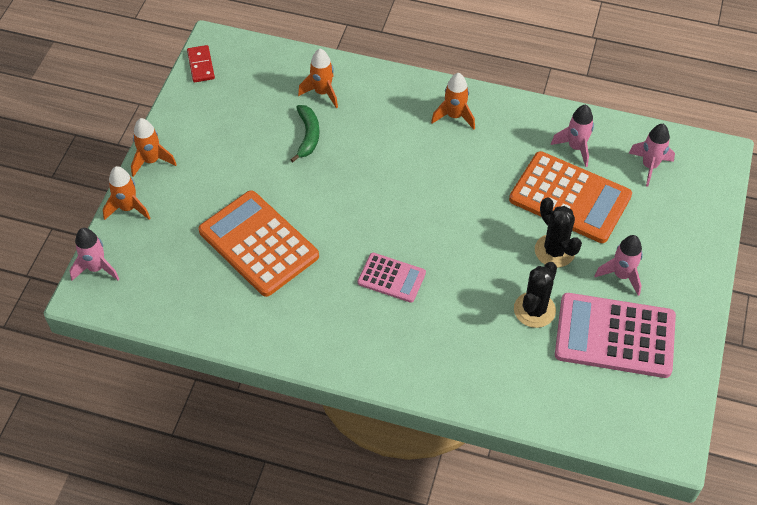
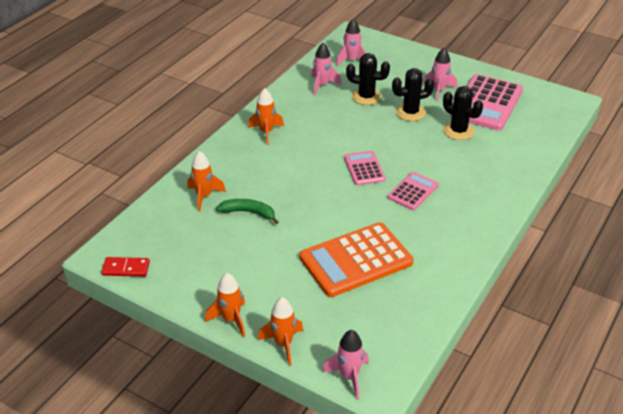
camera: 75 degrees left, 15 degrees down
(419, 222) = (364, 168): none -> pink calculator
(570, 198) = (366, 97): orange calculator -> black cactus

